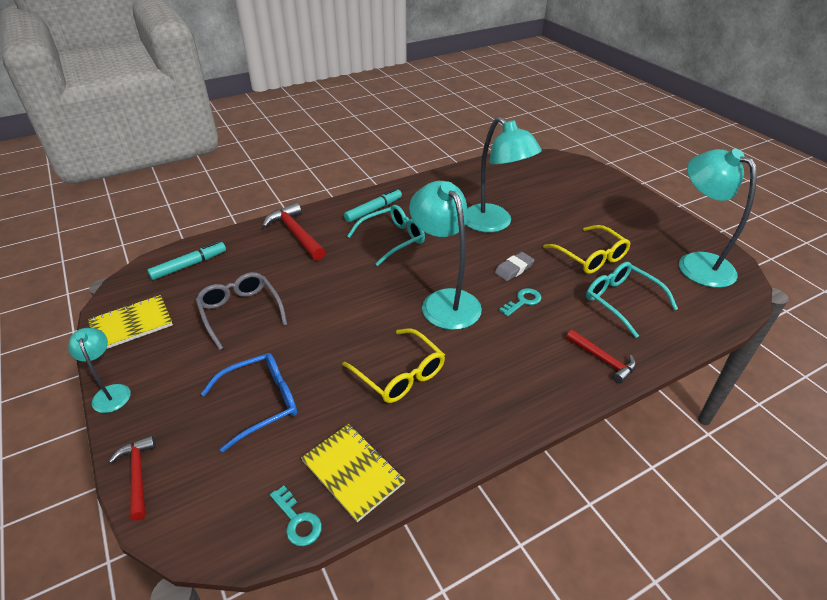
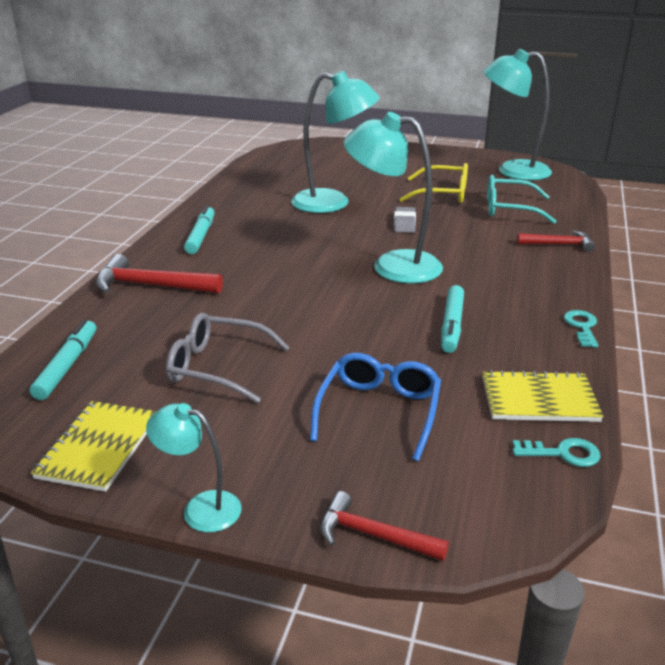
camera: 45 degrees left, 10 degrees down
(393, 239) = (264, 248): turquoise glasses -> none
(400, 374) = (452, 325): yellow glasses -> turquoise marker
(523, 301) = (449, 238): turquoise key -> turquoise key (582, 327)

